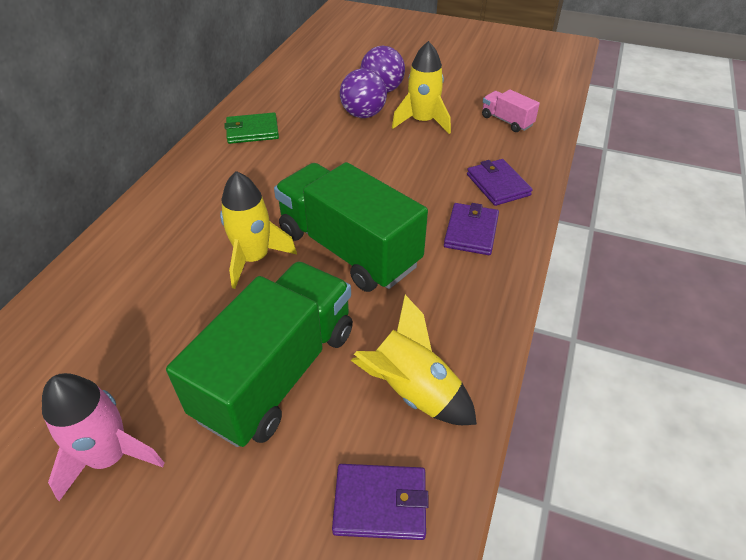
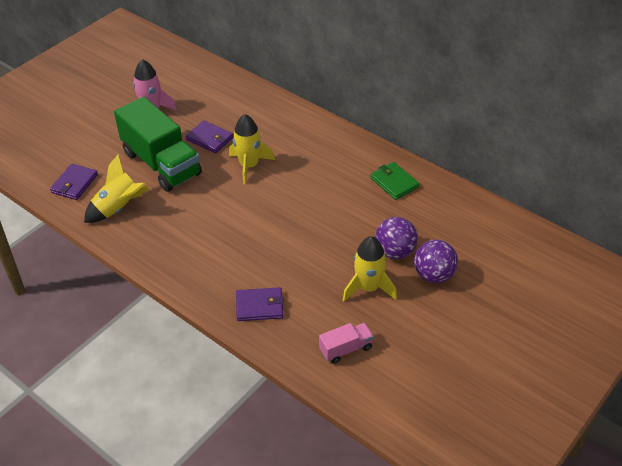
camera: 110 degrees right, 0 degrees up
(252, 131) = (394, 182): green wallet -> green wallet turned 45 degrees counterclockwise
(348, 249) = (235, 207): green truck -> none
(471, 231) = (218, 272): purple wallet -> purple wallet (210, 139)

